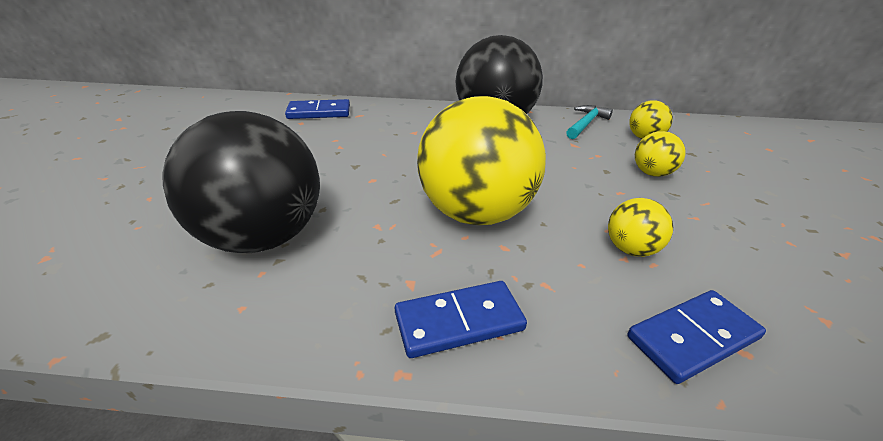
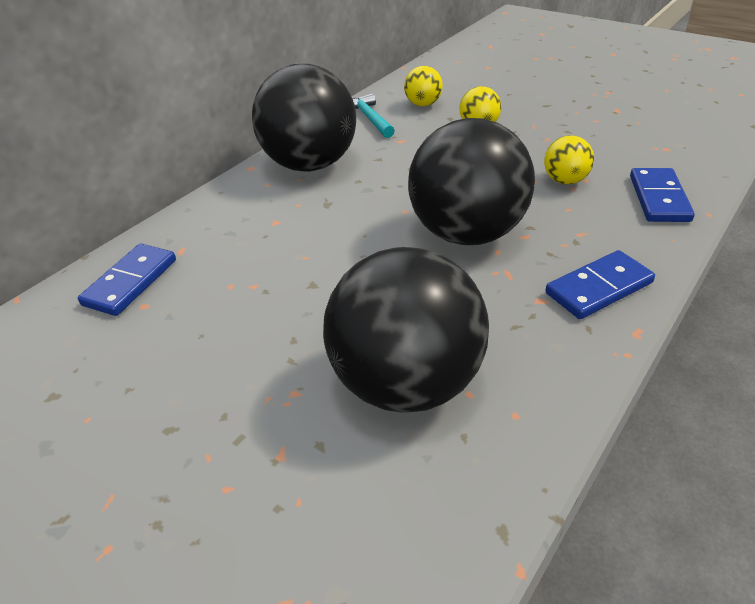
camera: 55 degrees left, 5 degrees up
(459, 322) = (599, 288): blue domino -> blue domino turned 45 degrees clockwise
(476, 213) = (467, 233): yellow ball -> black ball

